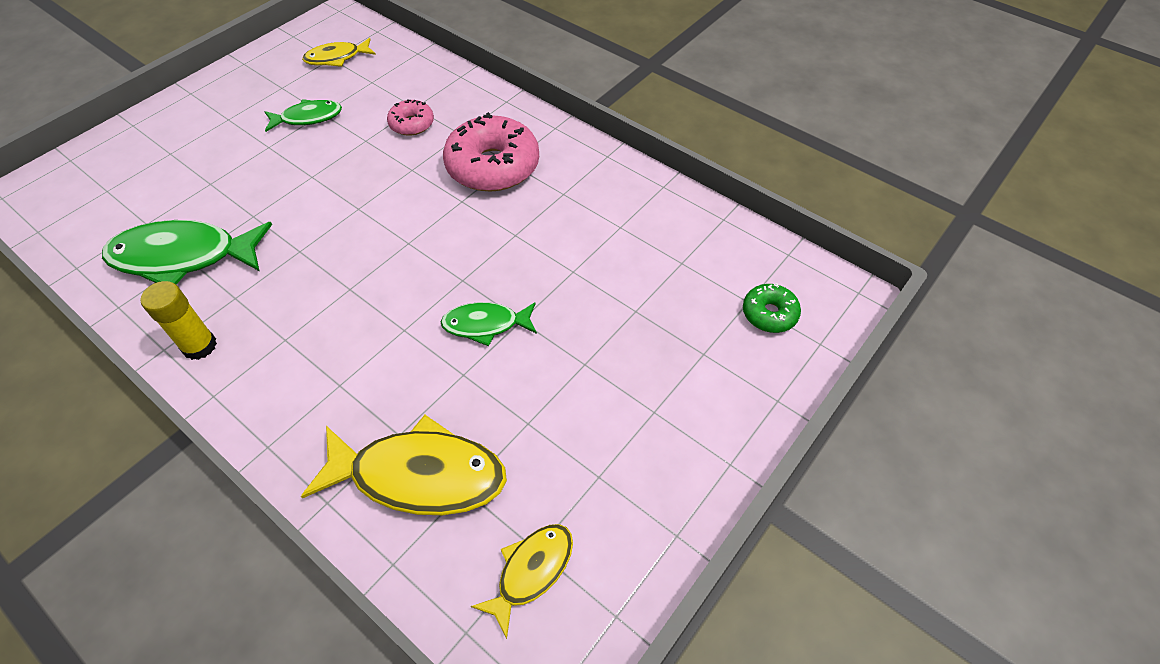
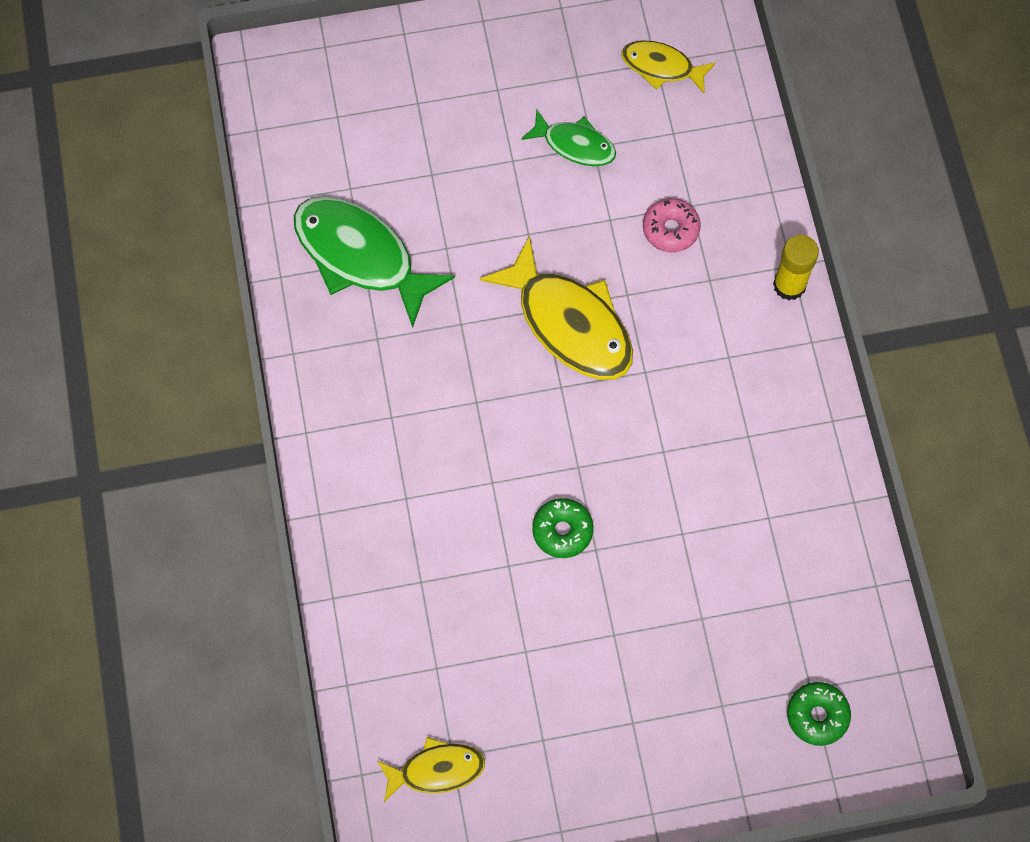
camera: 40 degrees right, 15 degrees up
(199, 346) = (322, 371): yellow glue stick -> yellow glue stick (789, 285)
(419, 475) = (412, 630): yellow fish -> yellow fish (570, 323)
(485, 325) = (562, 531): green fish -> green donut
(493, 166) = (708, 349): pink donut -> none

